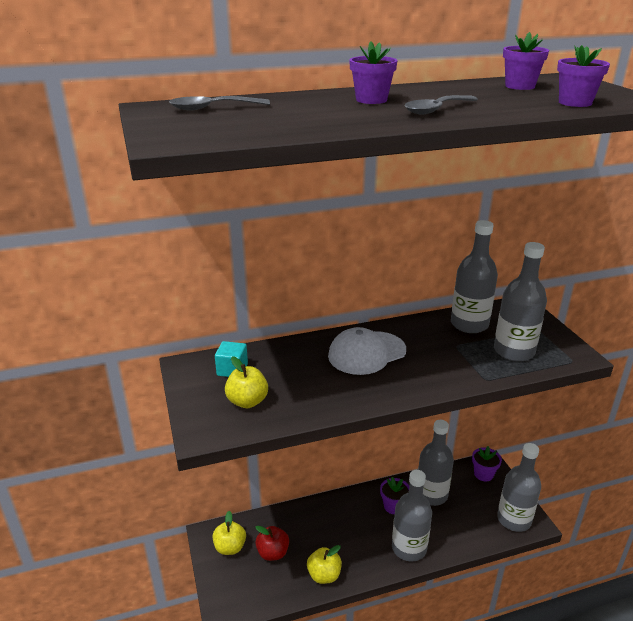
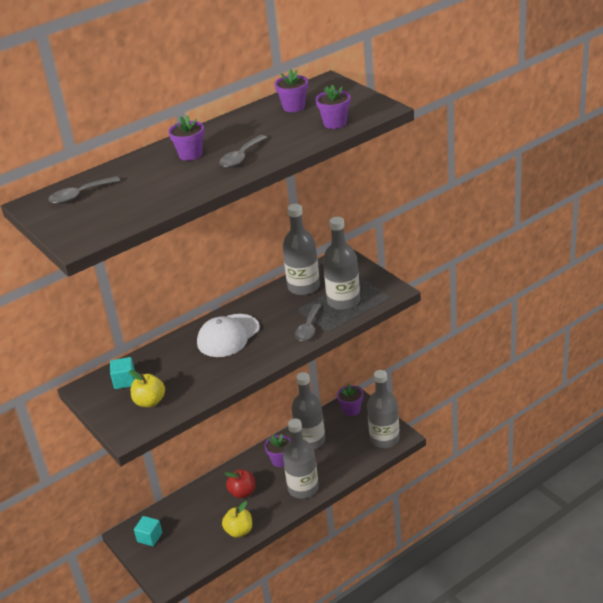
camera: 15 degrees left, 5 degrees up
(230, 547) = (149, 537): yellow apple -> turquoise cube
(273, 553) = (189, 529): red apple -> red apple (242, 492)
(464, 370) = (308, 328): none -> grey spoon

